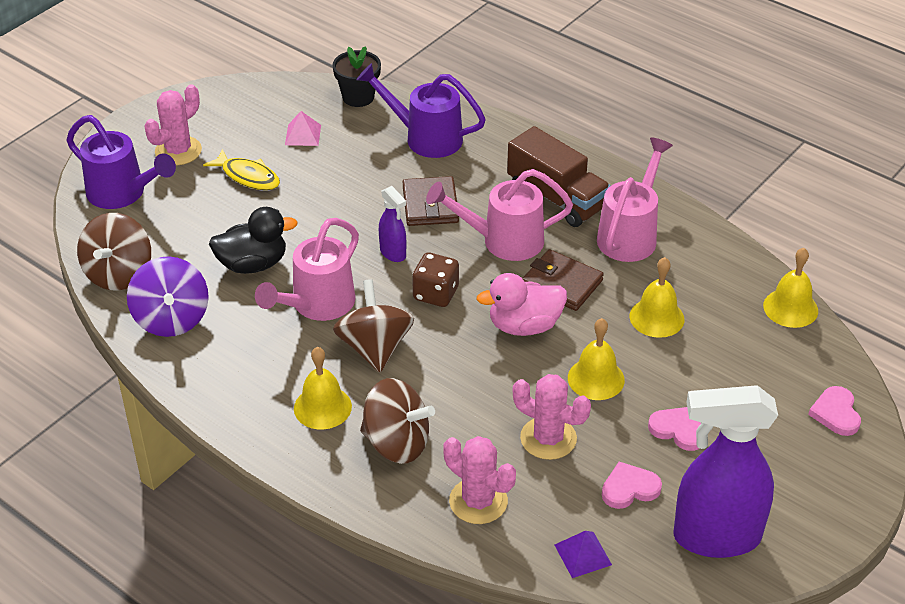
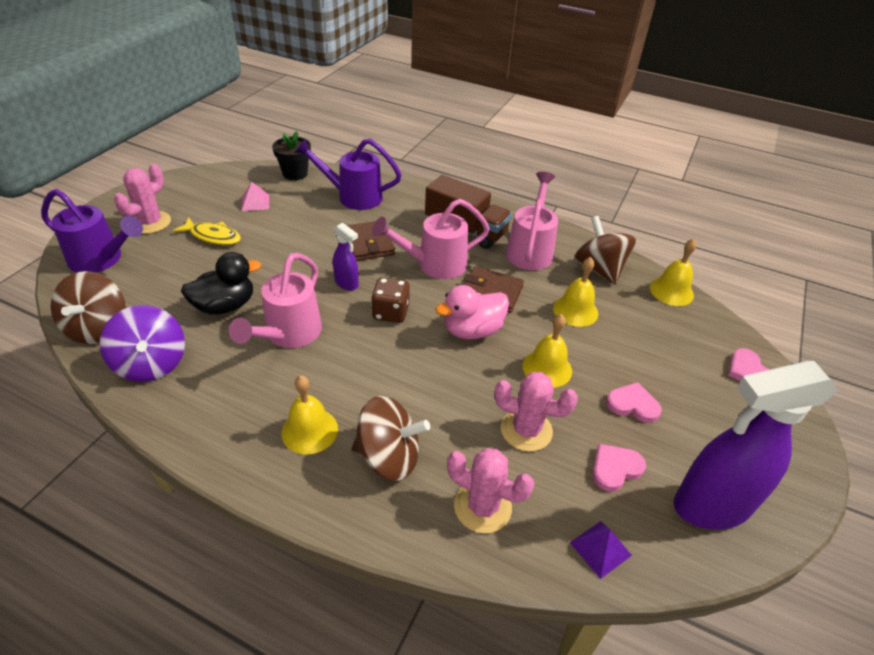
camera: 15 degrees left, 0 degrees up
(375, 348) = (348, 366): brown spinning top -> brown spinning top (599, 269)

